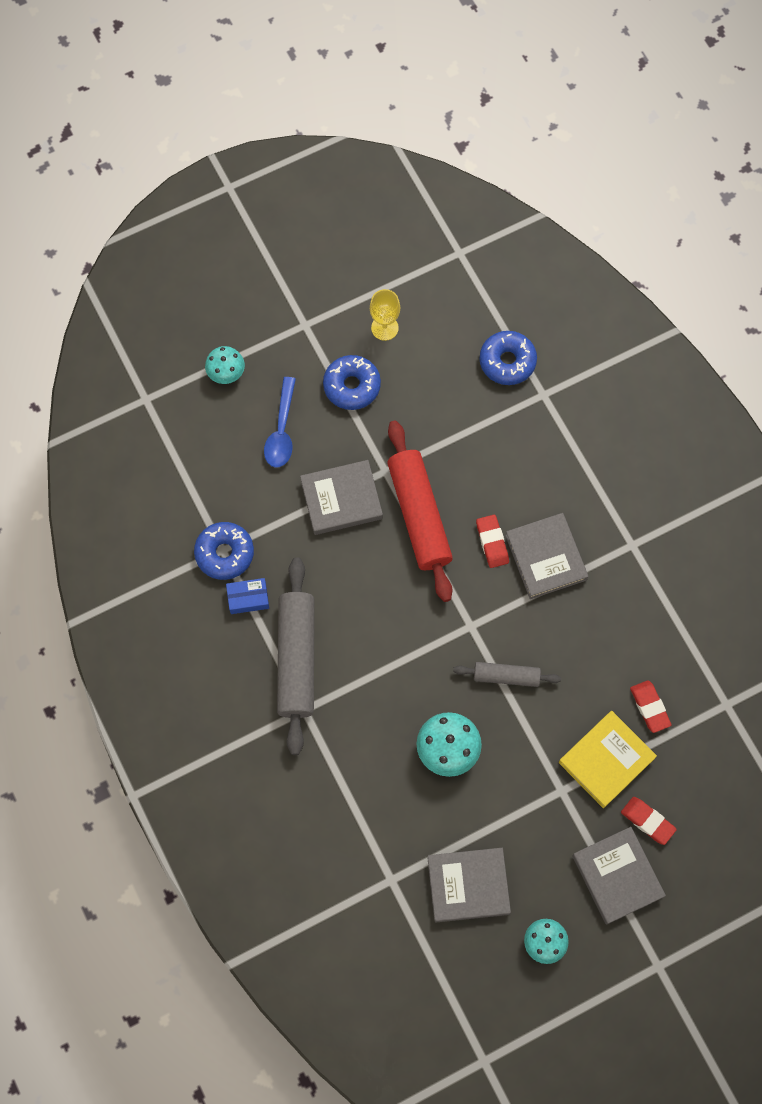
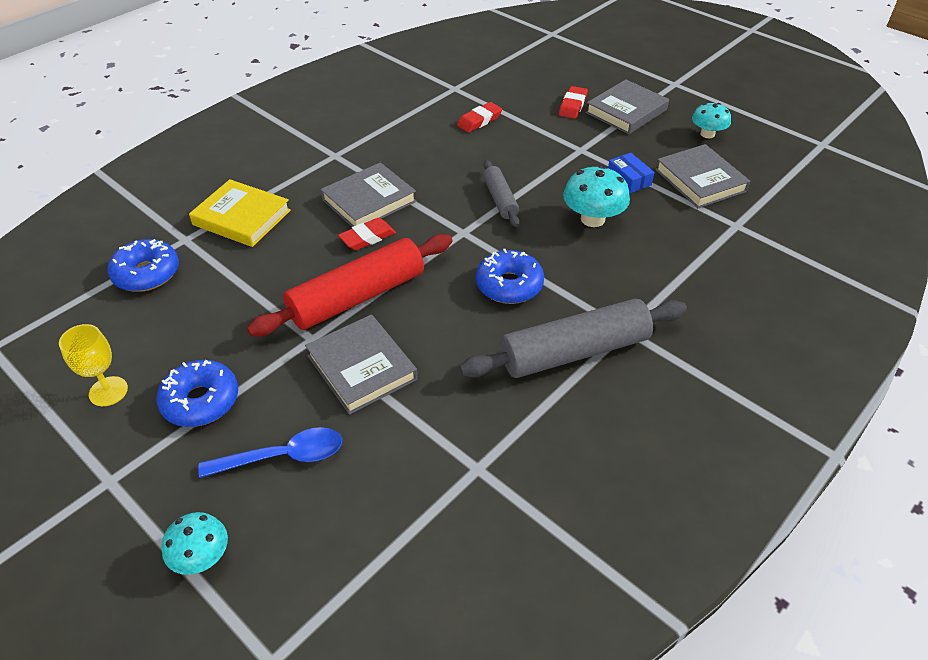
camera: 110 degrees left, 25 degrees down
(224, 553) = (481, 464): blue donut -> blue donut (509, 285)
(248, 598) = (528, 419): blue box -> blue box (629, 179)
(606, 760) = (538, 133): yellow book -> yellow book (242, 217)

